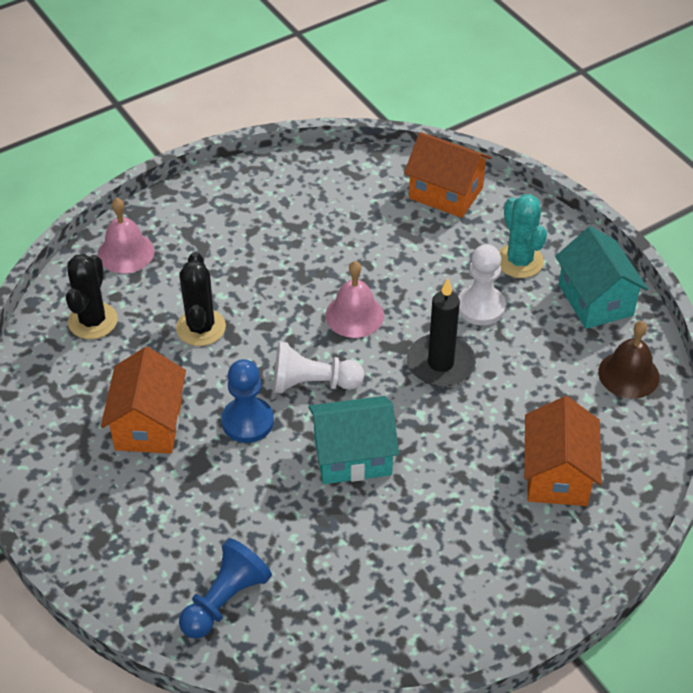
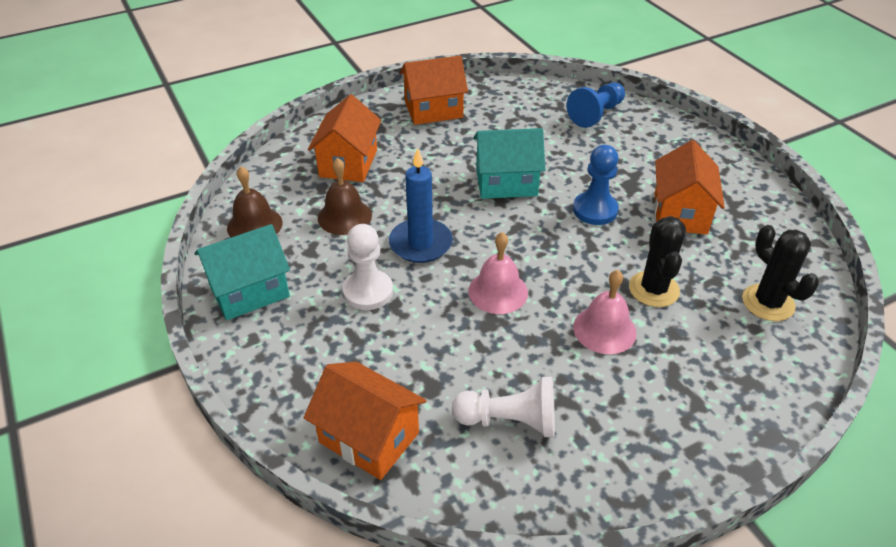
camera: 175 degrees left, 5 degrees down
(93, 321) = (768, 303): black cactus -> black cactus turned 45 degrees counterclockwise
(126, 252) = (763, 379): pink bell -> pink bell (604, 329)
(312, 383) = (539, 234): white pawn -> white pawn (509, 421)
(440, 363) = (420, 243): black candle -> blue candle
(467, 592) = (433, 110): none -> orange house
(519, 261) = (310, 338): turquoise cactus -> none
(533, 392) = (344, 216): none -> brown bell
(595, 300) = (249, 291): turquoise house -> turquoise house turned 75 degrees clockwise

